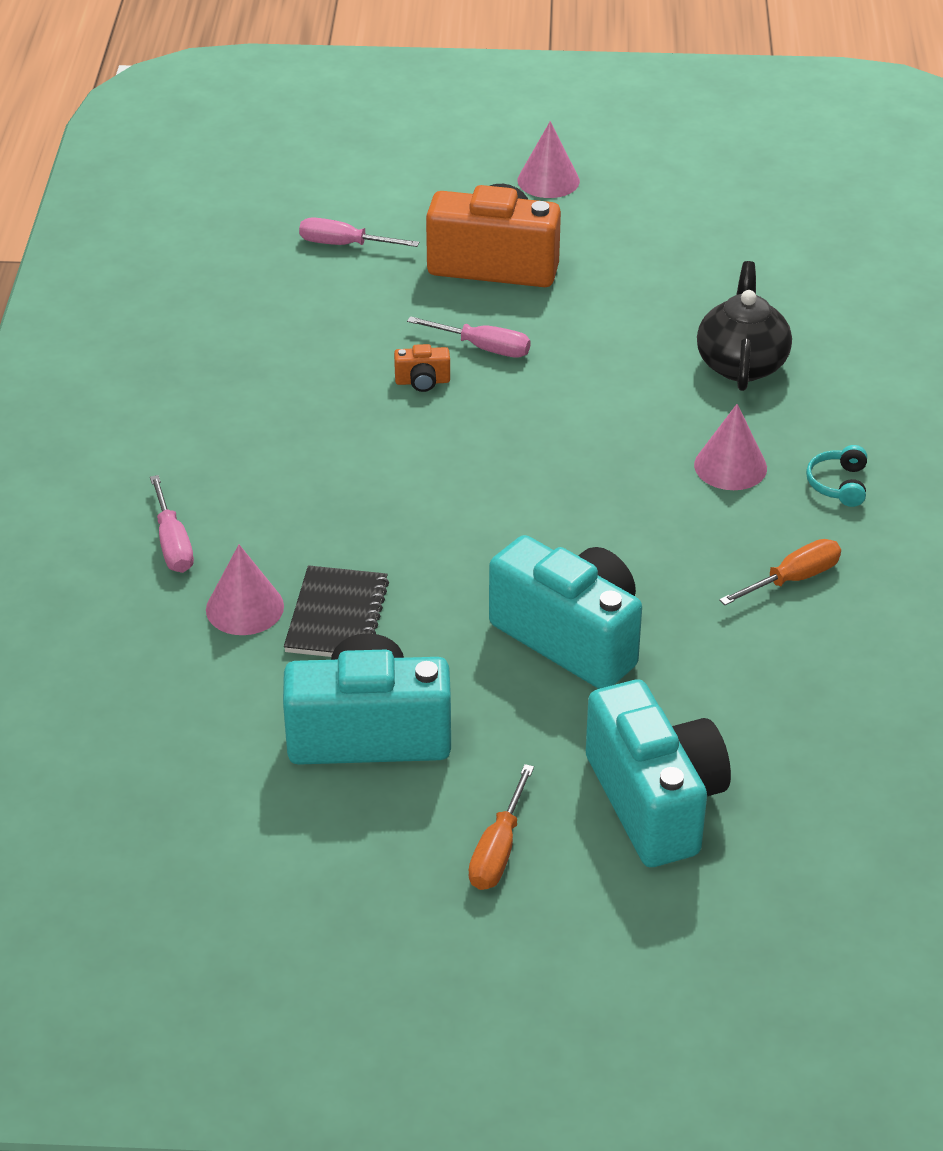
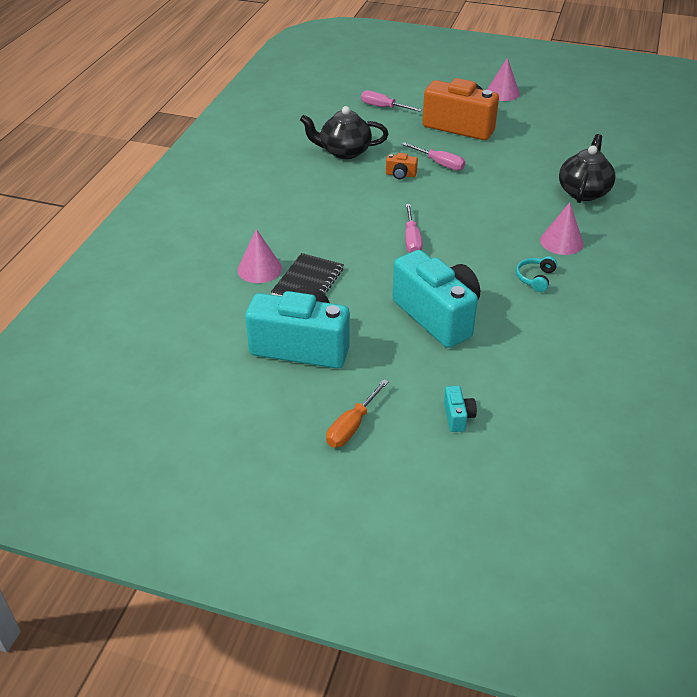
camera: 15 degrees right, 0 degrees up
(173, 543) = (235, 231): pink screwdriver -> pink screwdriver (412, 239)
(306, 350) = (344, 152): none -> black teapot
(655, 801) = (457, 417): turquoise camera -> turquoise camera, size x0.40
(792, 579) = (581, 307): orange screwdriver -> none
(838, 484) = (624, 261): turquoise headphones -> turquoise headphones (535, 278)

